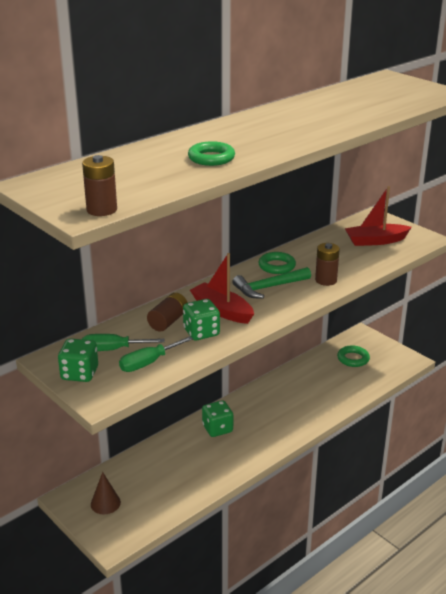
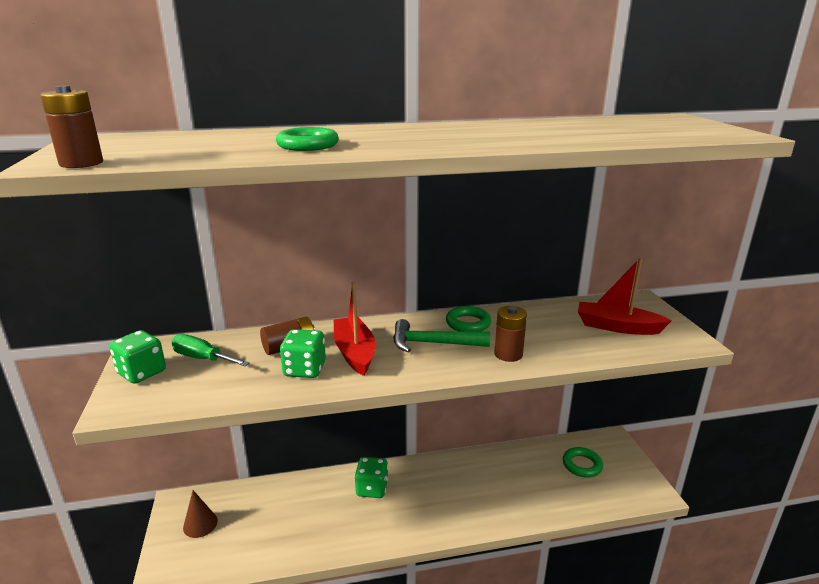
camera: 30 degrees right, 5 degrees down
(148, 363) = (212, 384): green screwdriver -> none

